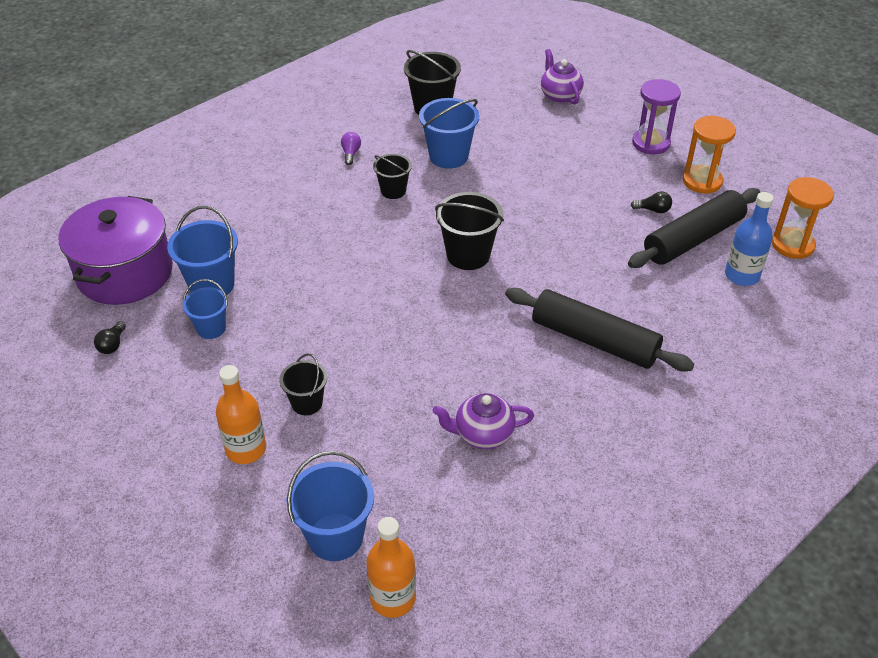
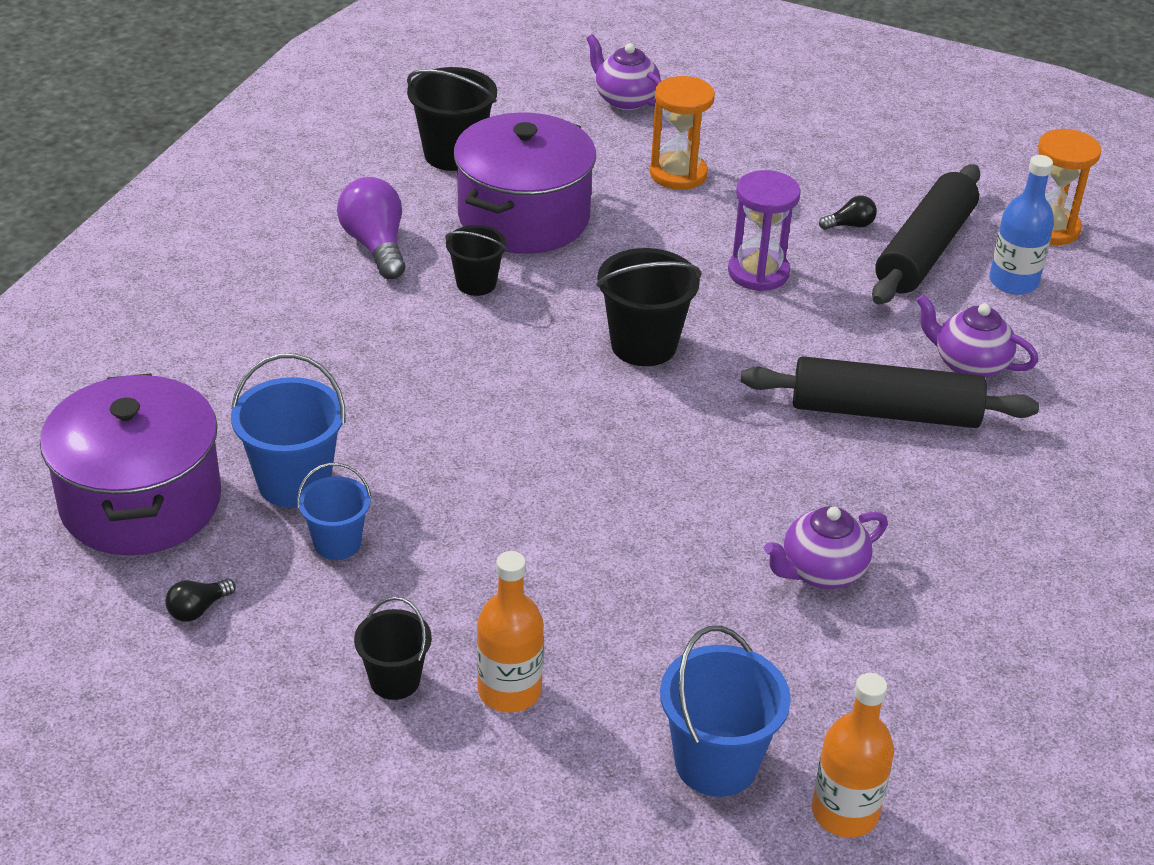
camera: 25 degrees left, 5 degrees down
(112, 345) = (198, 609): black light bulb -> black light bulb turned 60 degrees clockwise
(307, 403) = (554, 603): black bucket -> black bucket (395, 680)
(351, 153) = (376, 245): purple light bulb -> purple light bulb, size x1.98
(448, 156) = (524, 217): blue bucket -> purple pot
(651, 143) = (790, 138): purple hourglass -> purple hourglass (758, 272)
(673, 324) = (969, 364): none -> purple teapot
(702, 181) = (888, 173): orange hourglass -> orange hourglass (678, 174)

